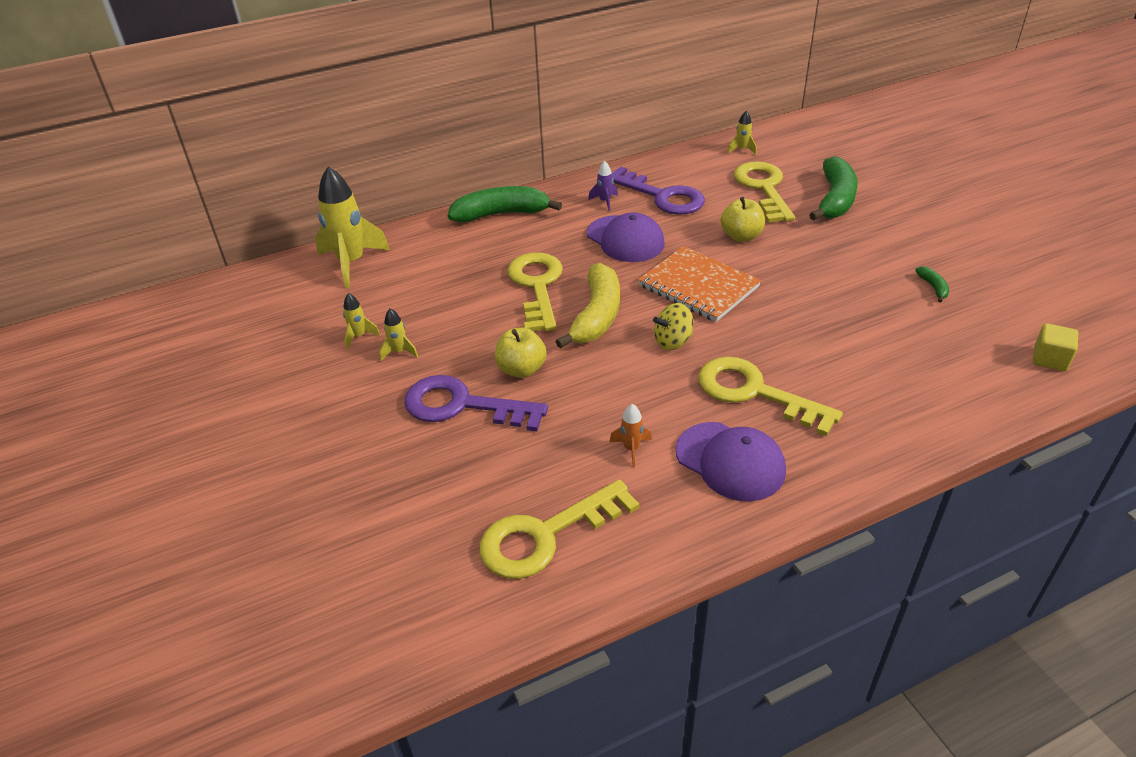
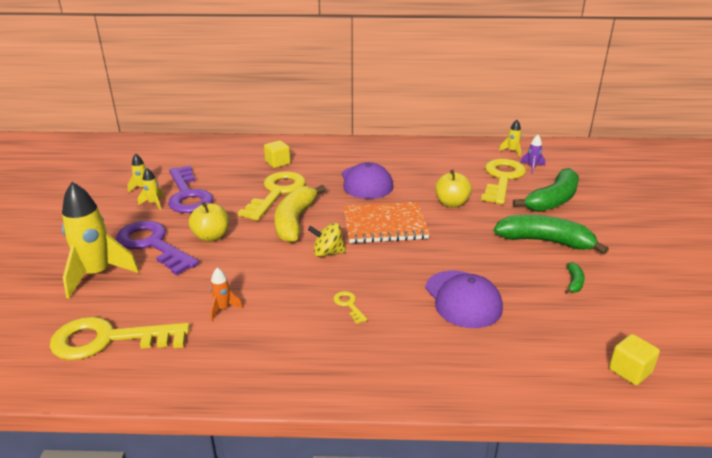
camera: 25 degrees right, 10 degrees down
(352, 263) = (185, 149): yellow rocket -> yellow rocket (97, 274)
(494, 246) = (277, 163): none -> yellow cube
(501, 214) = (302, 147): green banana -> green banana (545, 241)
(597, 316) = (295, 221): yellow banana -> yellow banana turned 150 degrees clockwise
(605, 201) = (377, 157): purple rocket -> purple rocket (532, 167)
(662, 196) = (421, 164): purple key -> purple key (188, 195)
(698, 286) = (384, 225): orange notebook -> orange notebook turned 75 degrees counterclockwise
(730, 461) = (280, 343): purple cap -> purple cap (463, 299)
(754, 392) = (348, 305): yellow key -> yellow key, size x0.41

